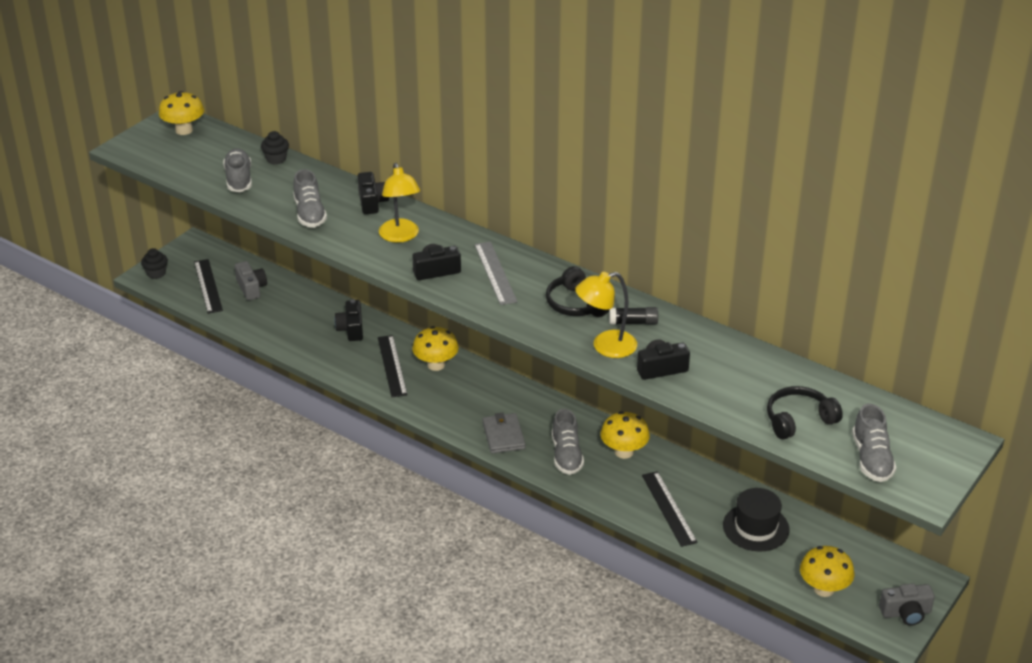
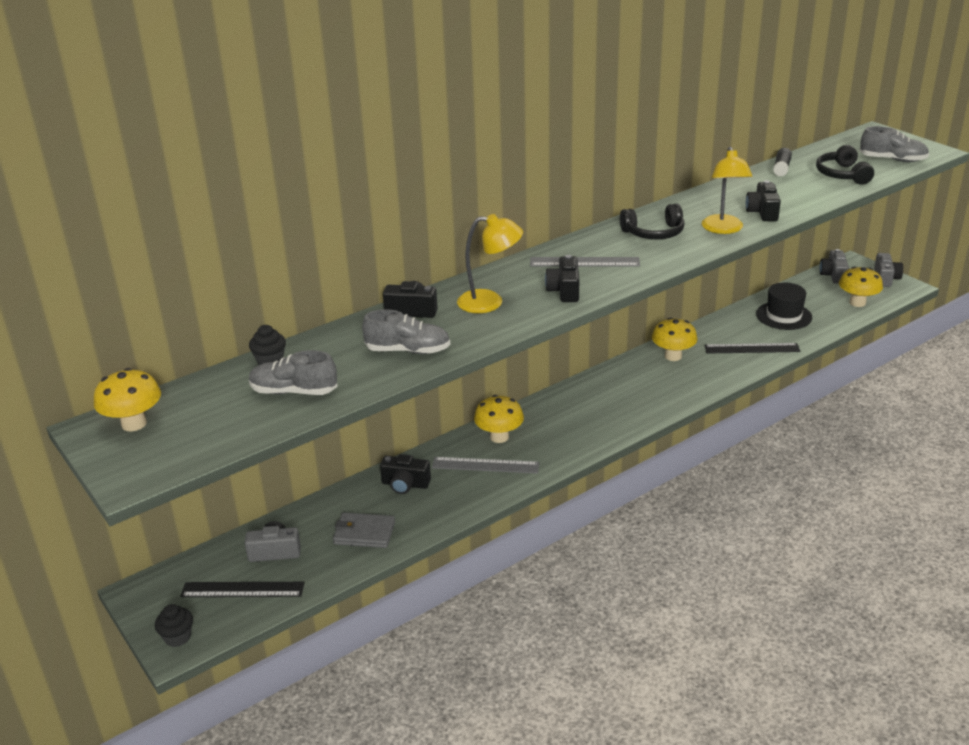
camera: 70 degrees left, 5 degrees down
(392, 366) = (485, 465): black ruler -> grey ruler
(503, 435) = (626, 414): grey wallet -> grey wallet (364, 533)
(566, 455) = (667, 385): grey shoe -> none
(633, 322) = (692, 213): black glue stick -> black glue stick (781, 168)
(885, 564) = (833, 275): none -> grey camera

